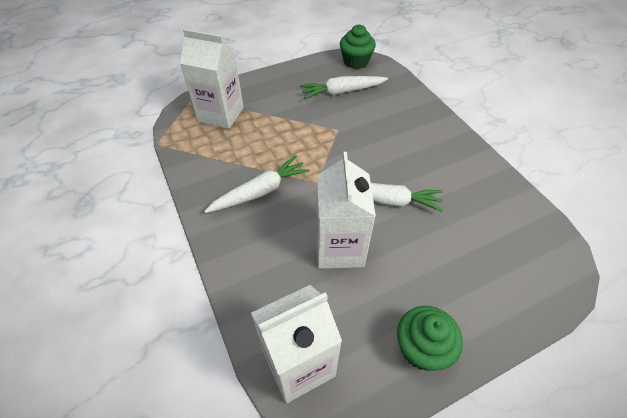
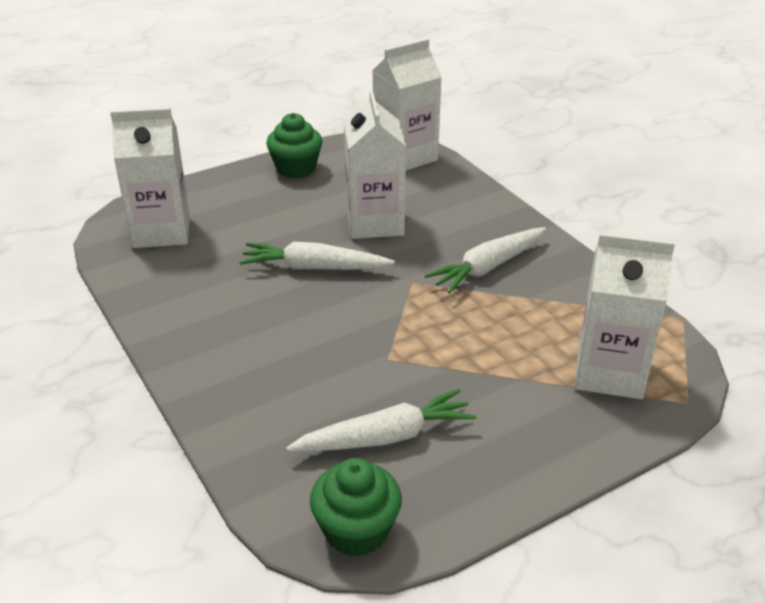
camera: 175 degrees right, 15 degrees down
(521, 250) = (161, 231): none -> white carton

